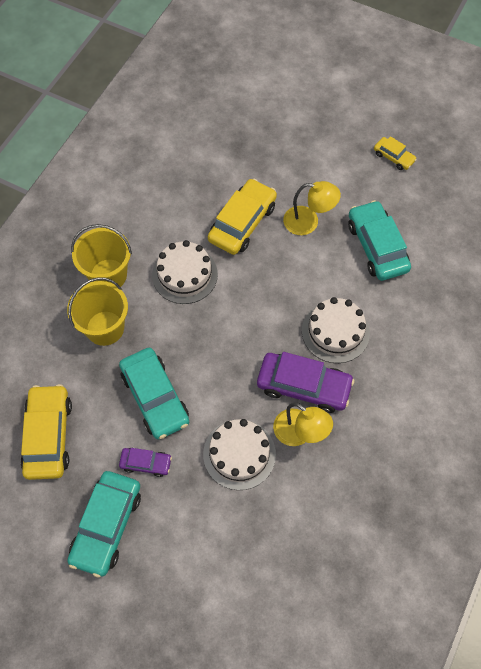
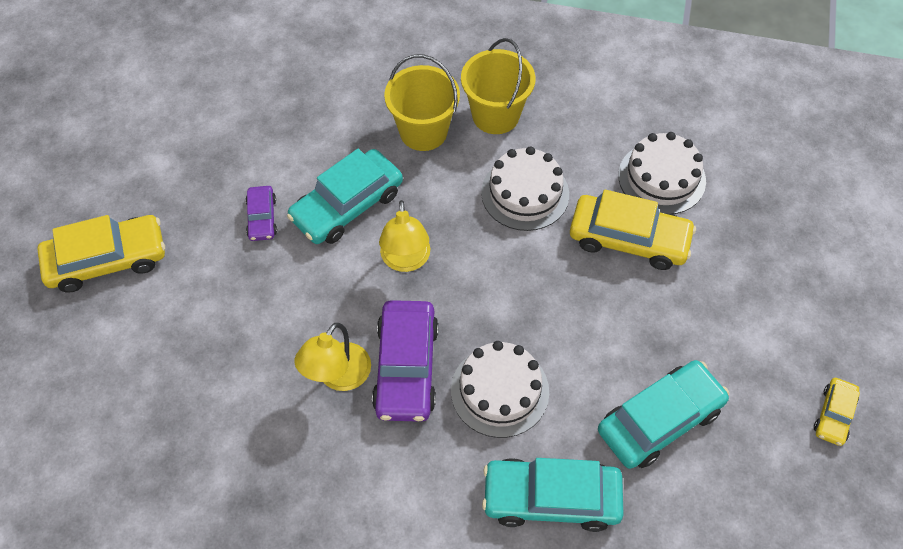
camera: 75 degrees right, 5 degrees down
(48, 436) = (275, 117): yellow car -> yellow car (107, 260)
(106, 525) = (181, 200): turquoise car -> turquoise car (551, 498)
(239, 454) = (294, 313): white cake -> white cake (661, 178)
(308, 222) = (664, 319): yellow lamp -> yellow lamp (405, 260)

